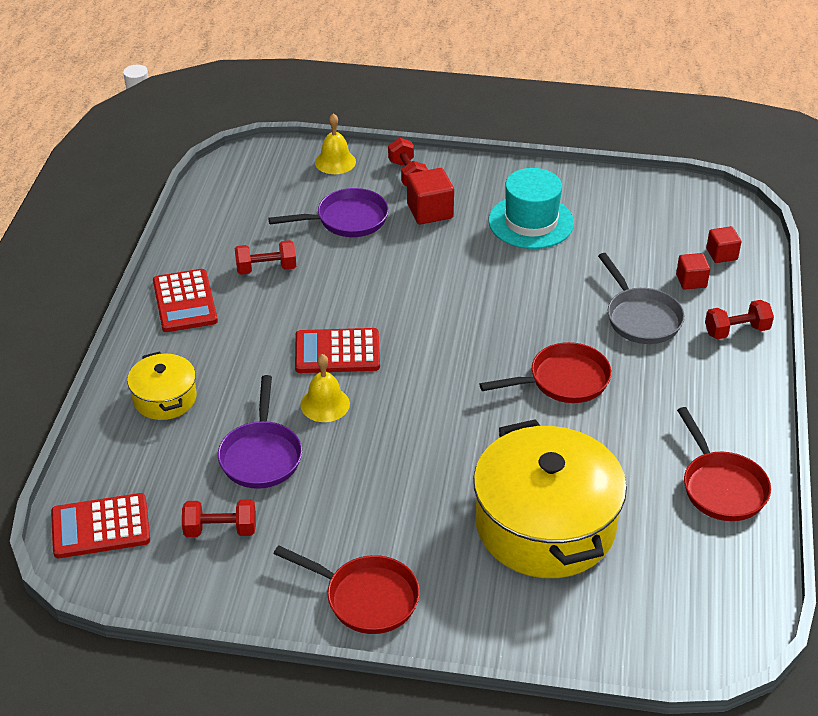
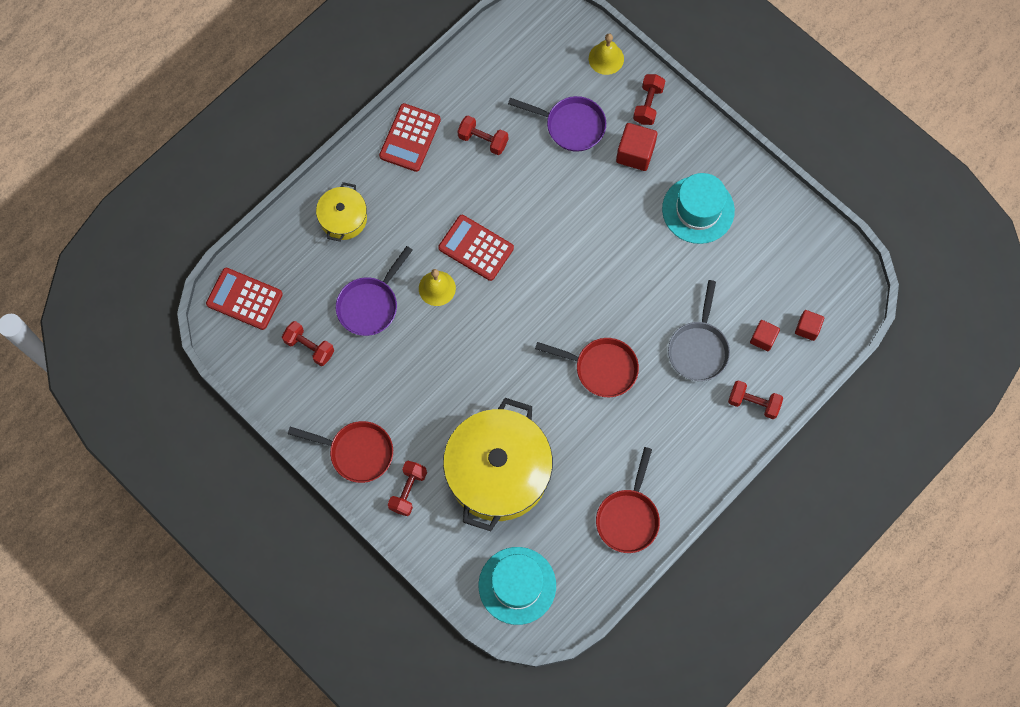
camera: 35 degrees right, 30 degrees up
(366, 598) = (357, 452): red pan -> red pan turned 45 degrees counterclockwise
(461, 601) = (408, 491): none -> red dumbbell
(672, 618) = (517, 585): none -> turquoise hat

